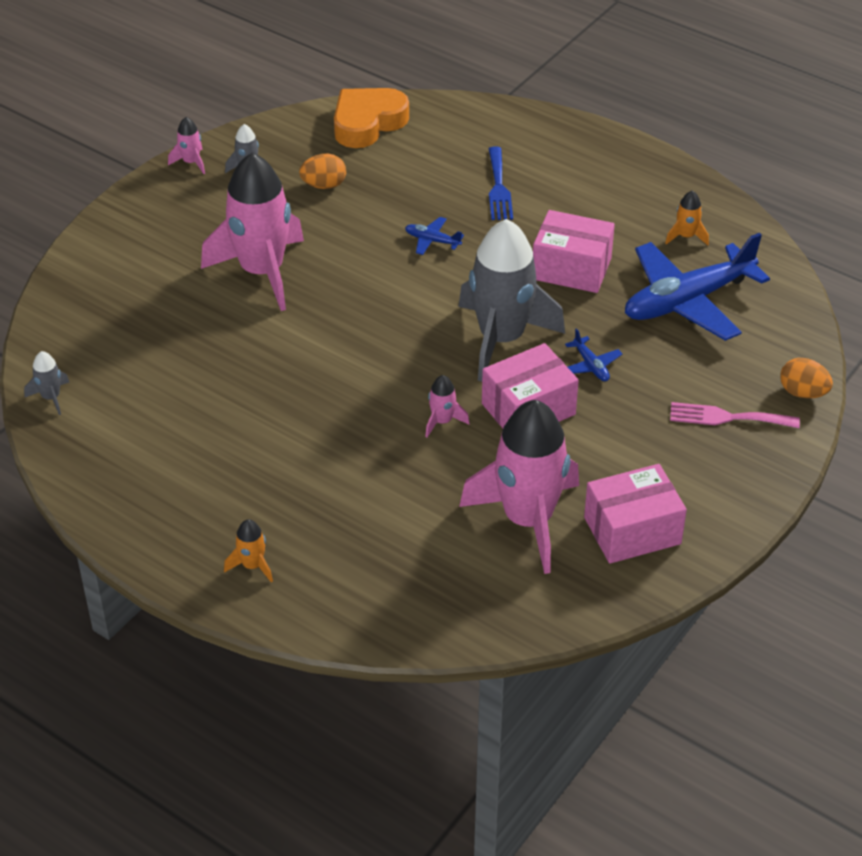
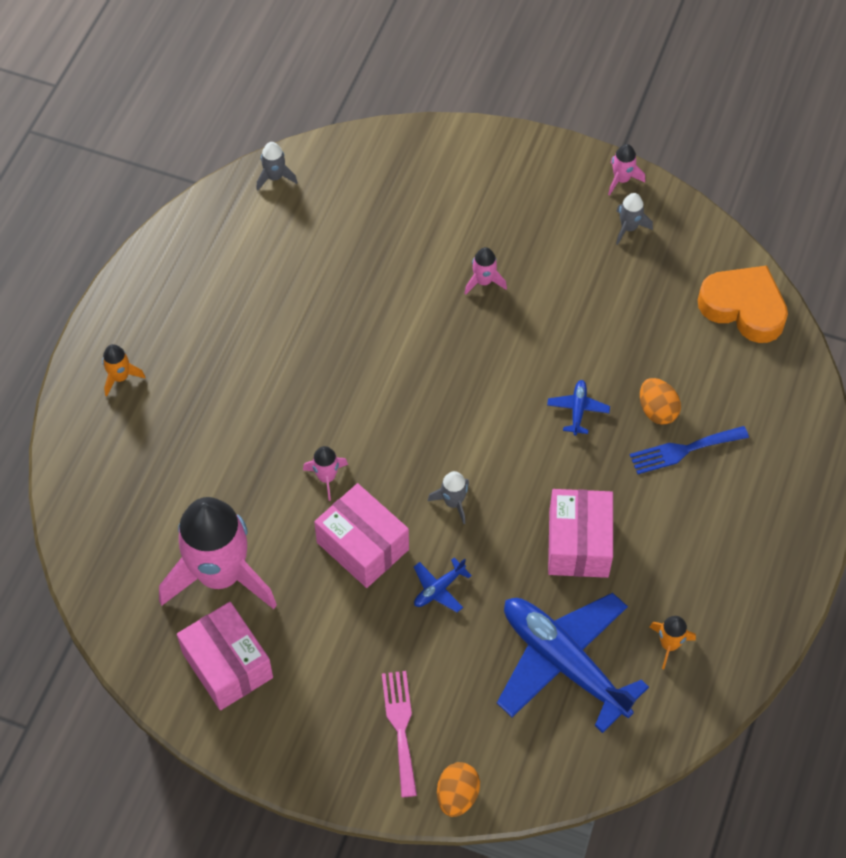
camera: 75 degrees right, 15 degrees up
(262, 272) = (483, 281): pink rocket -> pink rocket, size x0.40
(324, 185) = (628, 296): orange egg -> orange egg (657, 410)
(501, 339) = (453, 502): grey rocket -> grey rocket, size x0.40

